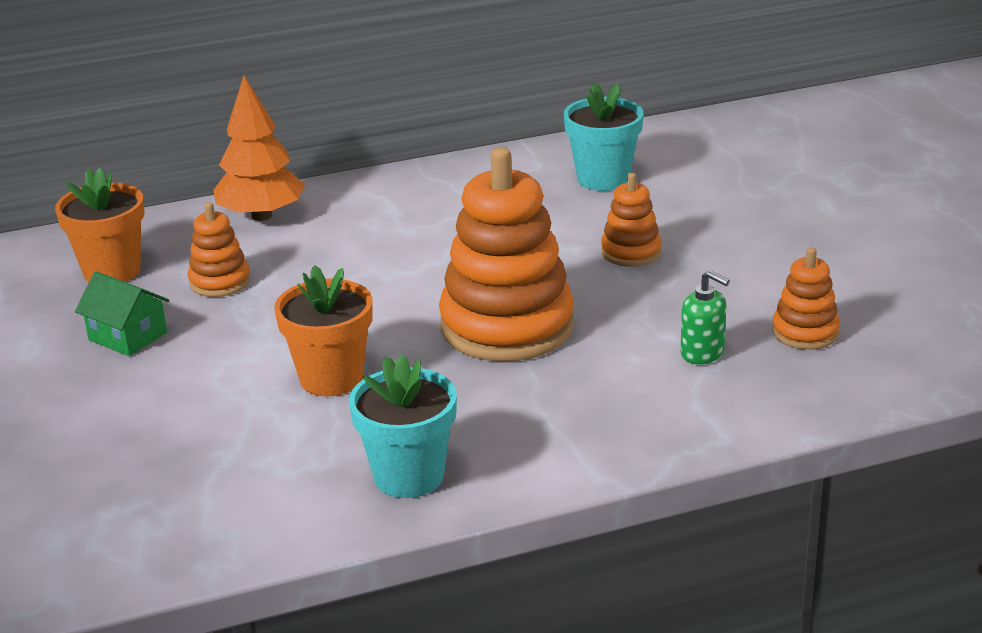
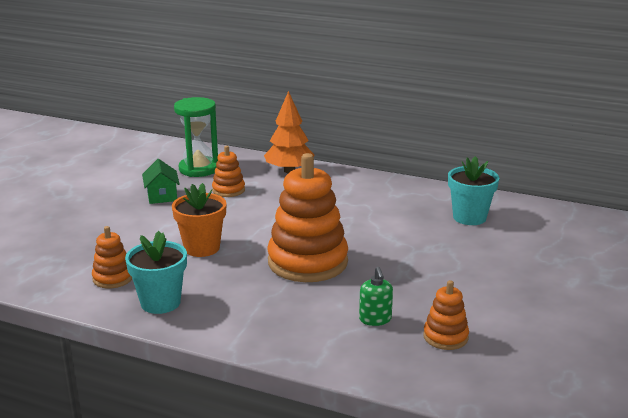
camera: 40 degrees right, 5 degrees down
(112, 271) = (199, 169): orange flower pot -> green hourglass
(631, 252) = (423, 256): orange stacking toy -> orange stacking toy (113, 278)

